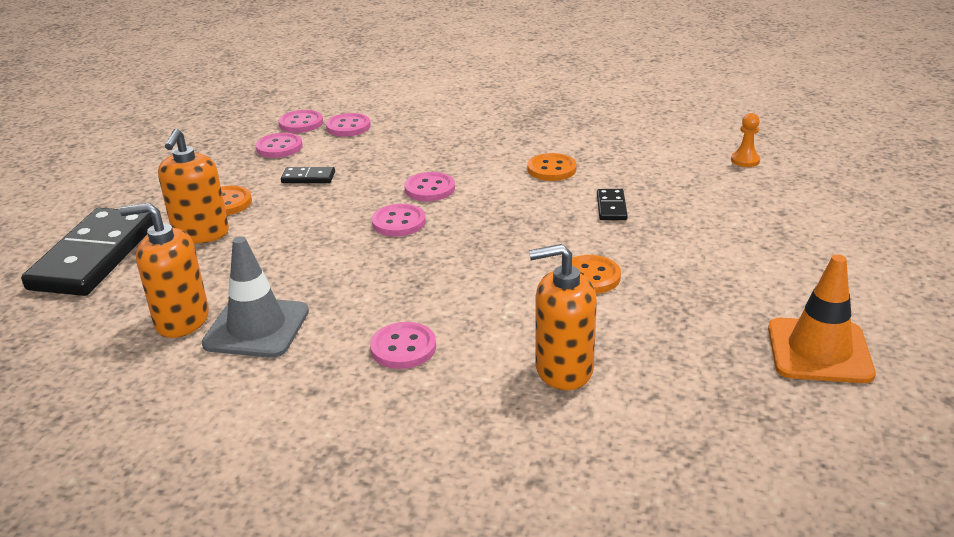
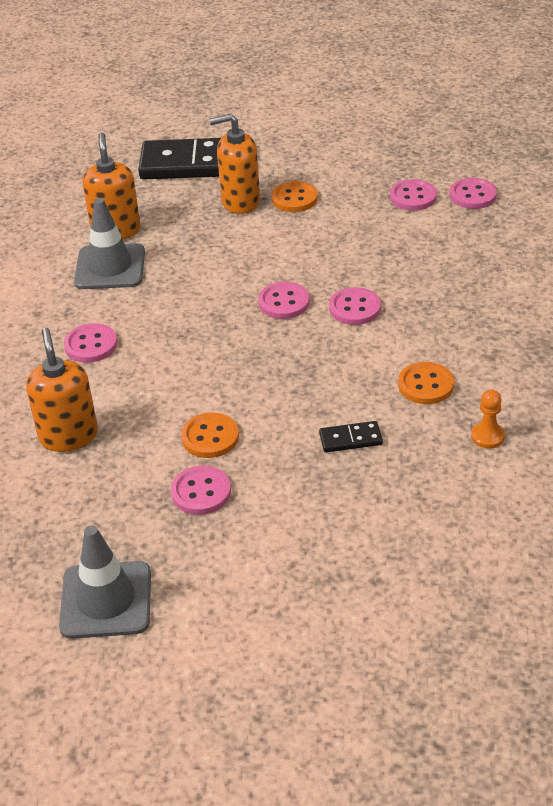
camera: 80 degrees right, 10 degrees up
(308, 178) = (355, 230): black domino -> none
(348, 127) = (477, 226): pink button -> pink button (201, 492)
(745, 160) = (505, 547): orange pawn -> orange pawn (487, 436)
(819, 351) = (106, 600): orange traffic cone -> grey traffic cone

